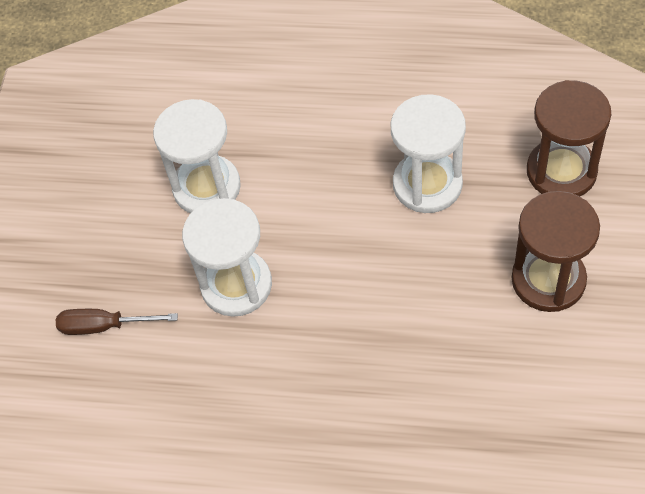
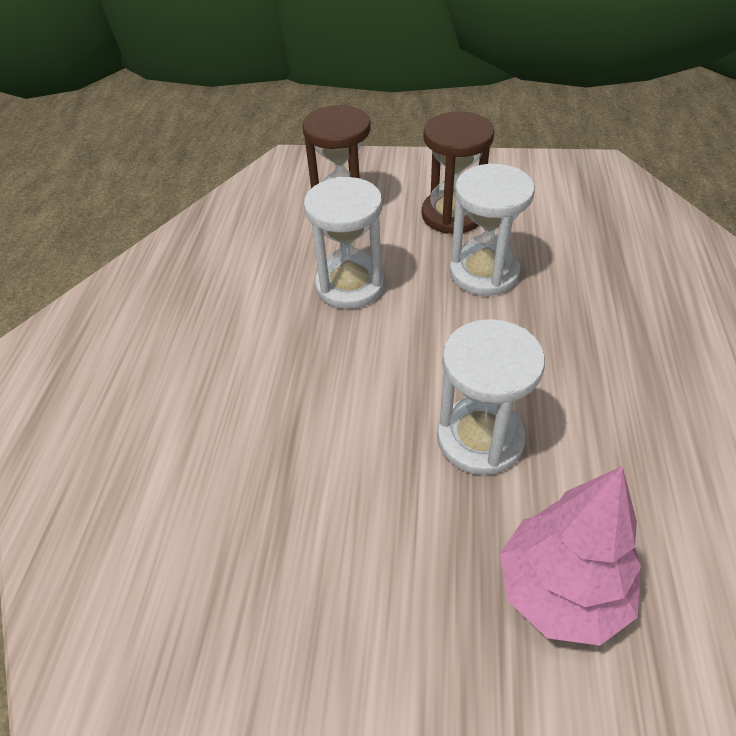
camera: 95 degrees left, 10 degrees down
(104, 326) = (561, 591): brown screwdriver -> pink tree
(207, 187) = (338, 480): white hourglass -> white hourglass (484, 273)

